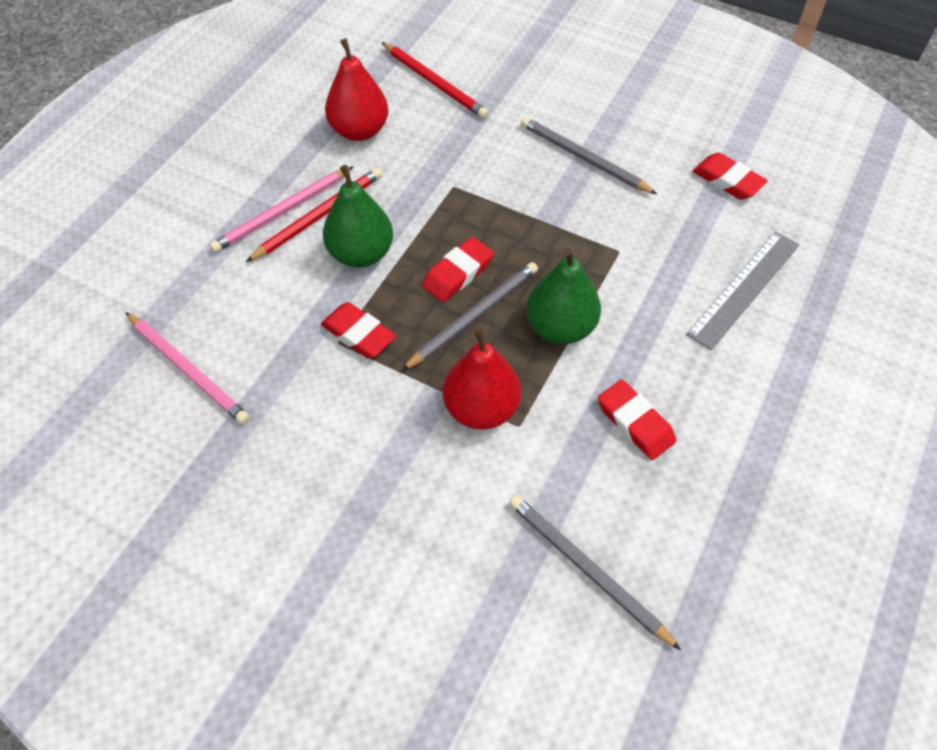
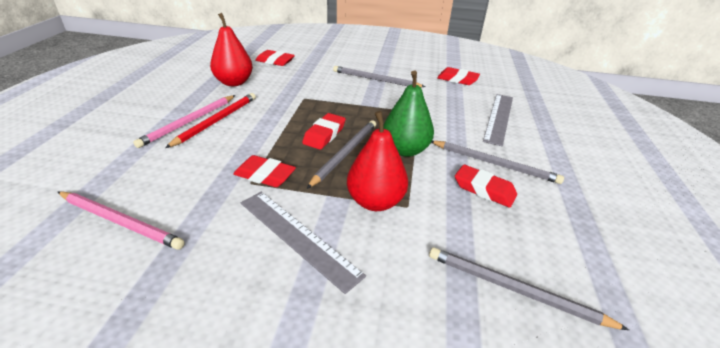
camera: 20 degrees left, 20 degrees down
(361, 254) = (253, 134): green pear -> none
(372, 438) = (297, 237): none -> grey ruler
(435, 83) = (275, 61): red pencil -> red eraser
(678, 381) = (495, 164): none -> grey pencil

